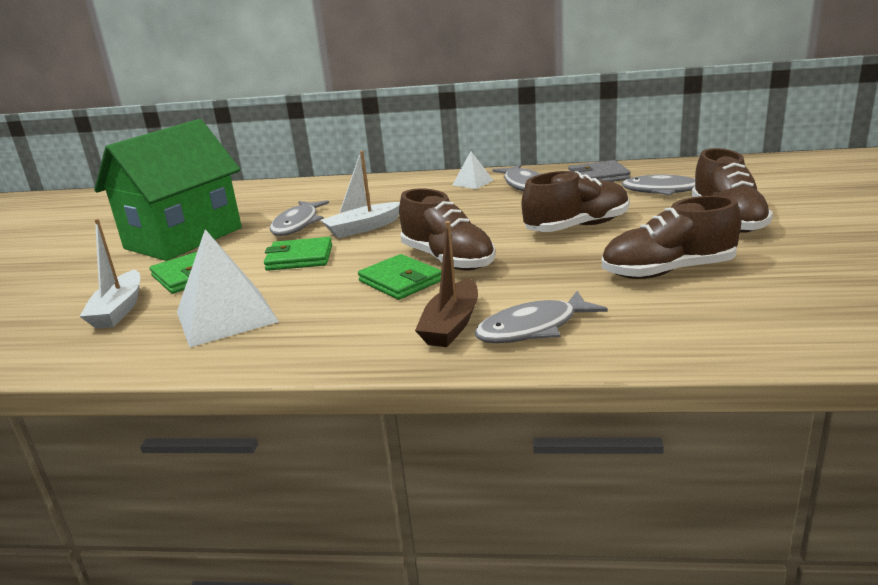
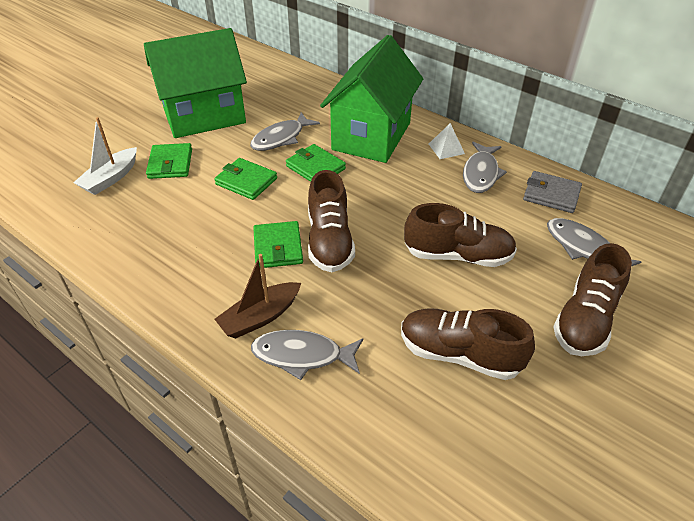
camera: 30 degrees right, 20 degrees up
(226, 316) = (154, 222): white pyramid -> none
(363, 228) = (315, 167): white boat -> green wallet
(391, 196) = (371, 136): none -> green house

